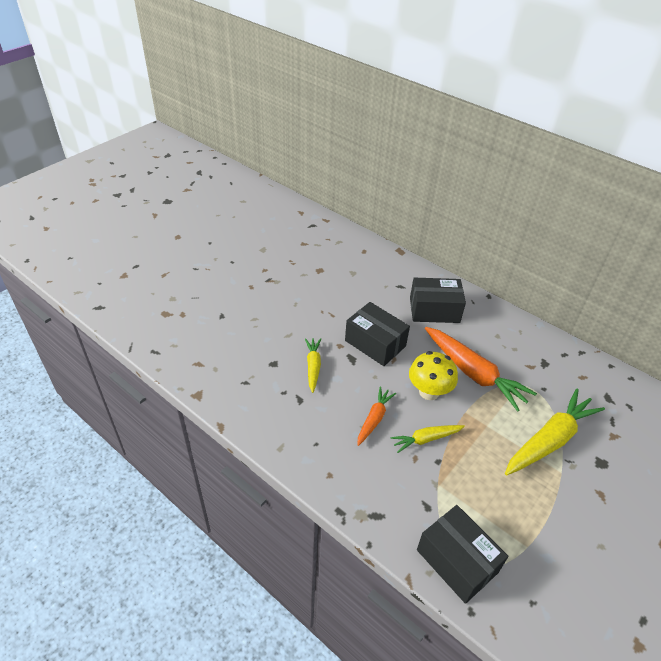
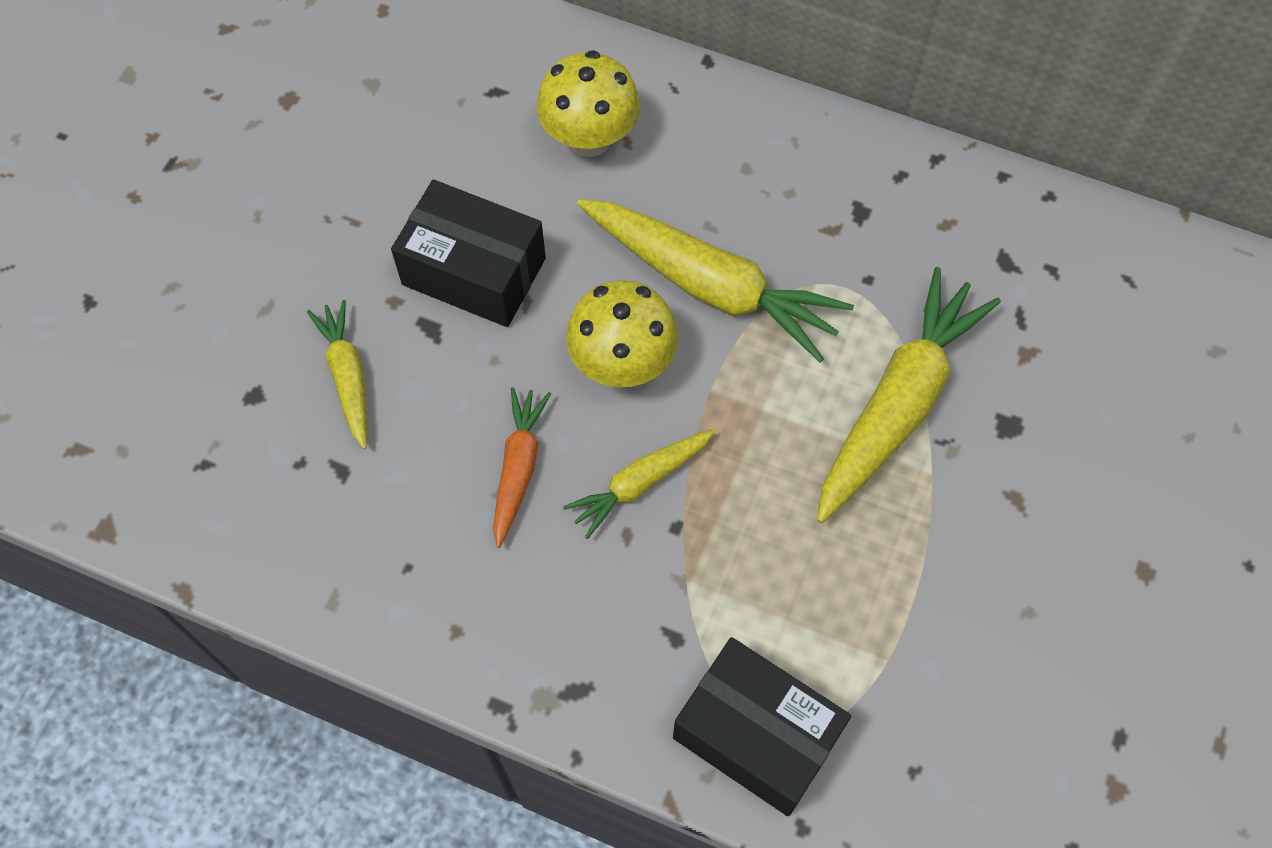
camera: 15 degrees left, 20 degrees up
(434, 310) = (590, 138): black box -> yellow mushroom
(473, 373) = (711, 286): orange carrot -> yellow carrot

